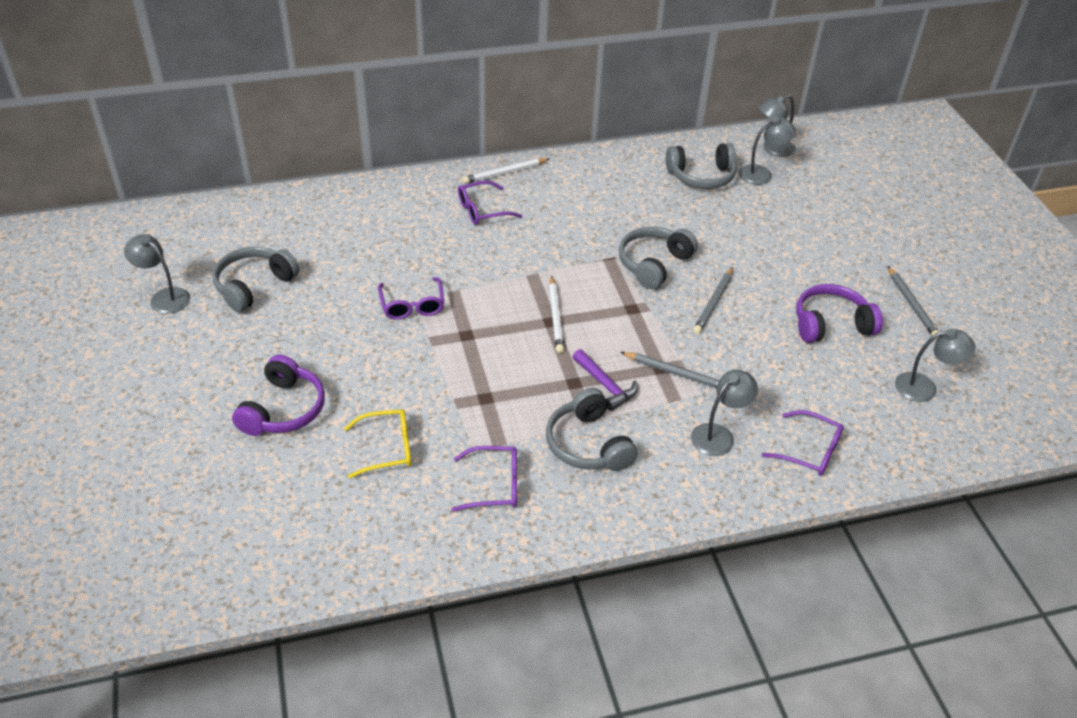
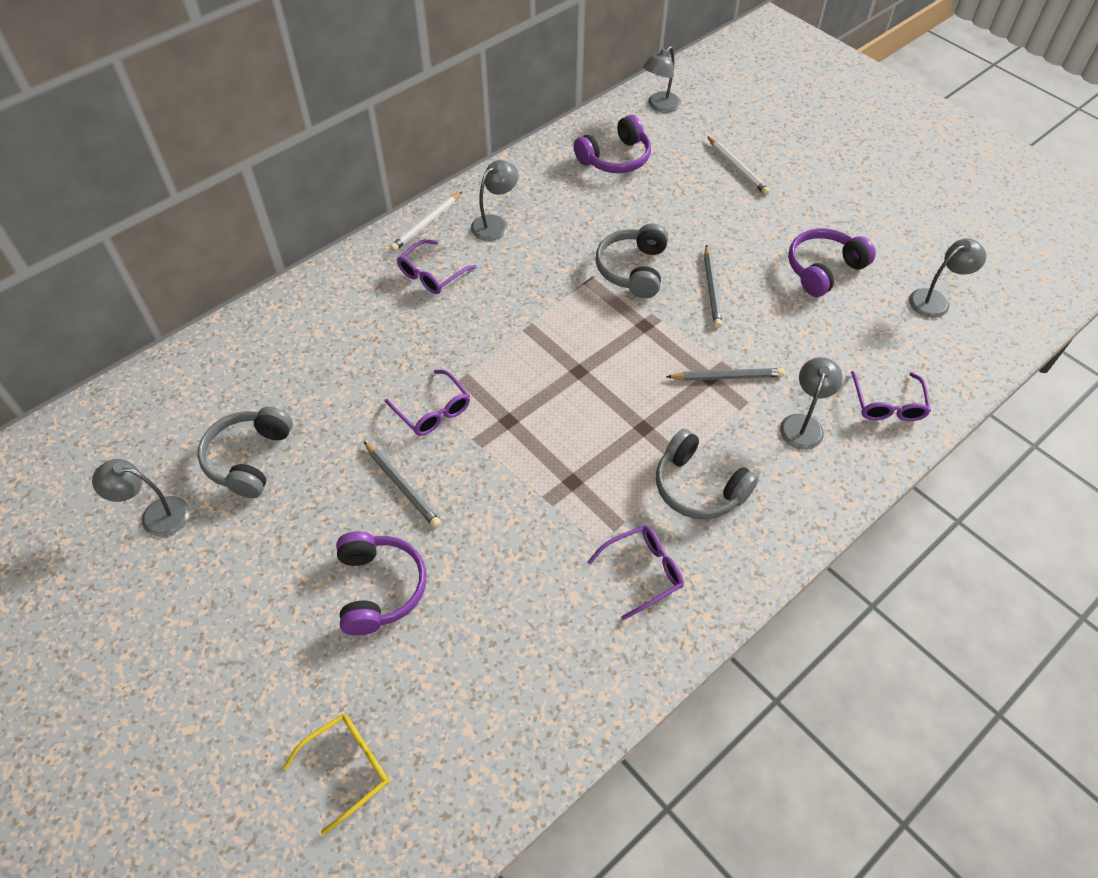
camera: 25 degrees left, 10 degrees up
(388, 448) = (515, 581): yellow glasses -> yellow glasses (348, 767)
(556, 317) = (580, 364): white pencil -> white pencil (737, 168)
(605, 385) = (673, 417): purple hammer -> none
(701, 176) = (615, 158): grey headphones -> purple headphones
(761, 173) = (666, 135): grey lamp -> grey lamp (495, 223)
(810, 451) = (888, 405): purple glasses -> purple glasses turned 90 degrees clockwise
(912, 305) = (875, 222): grey pencil -> grey pencil (402, 486)

